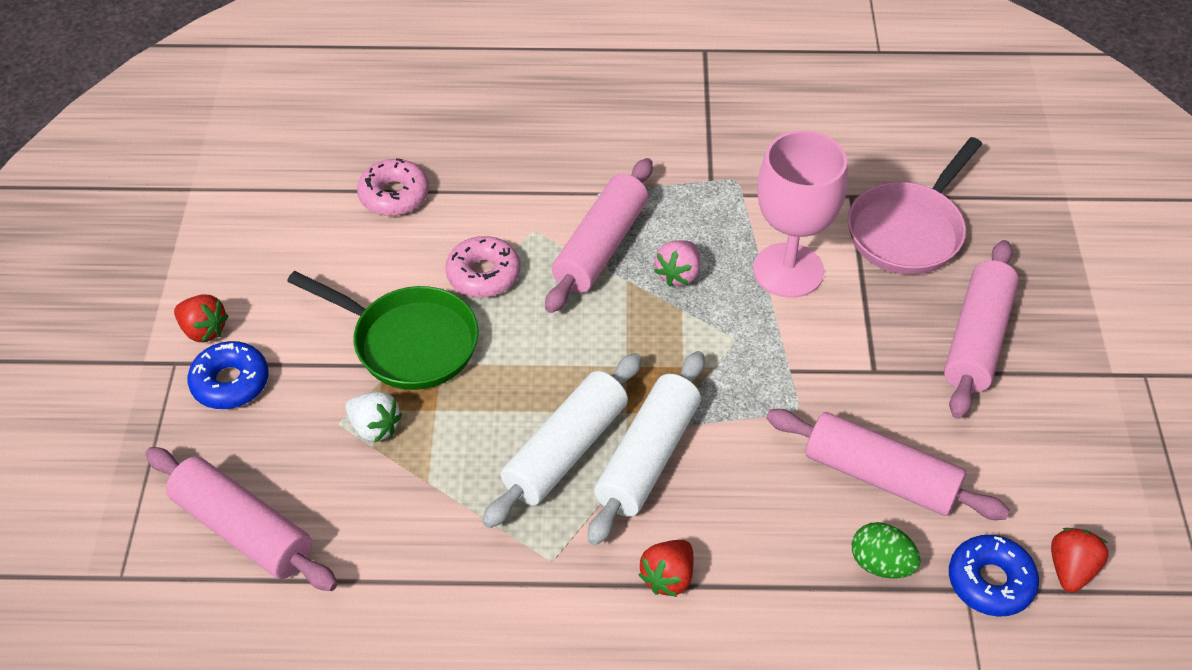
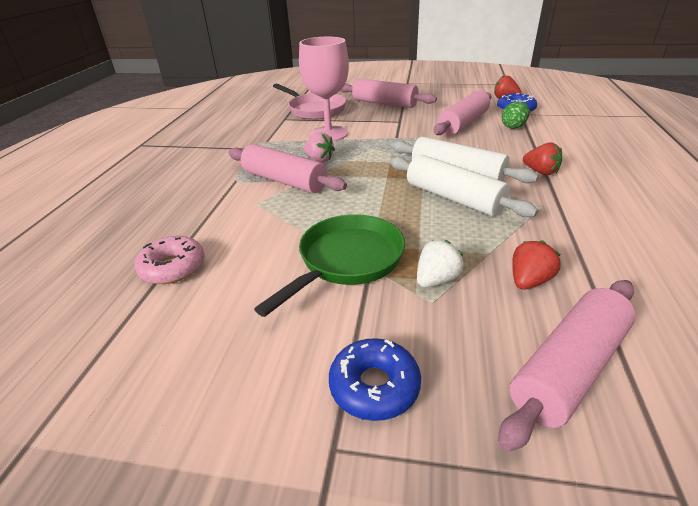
camera: 80 degrees left, 15 degrees down
(204, 330) = (289, 417): red strawberry -> red strawberry (529, 281)
(483, 274) = (288, 225): pink donut -> none

